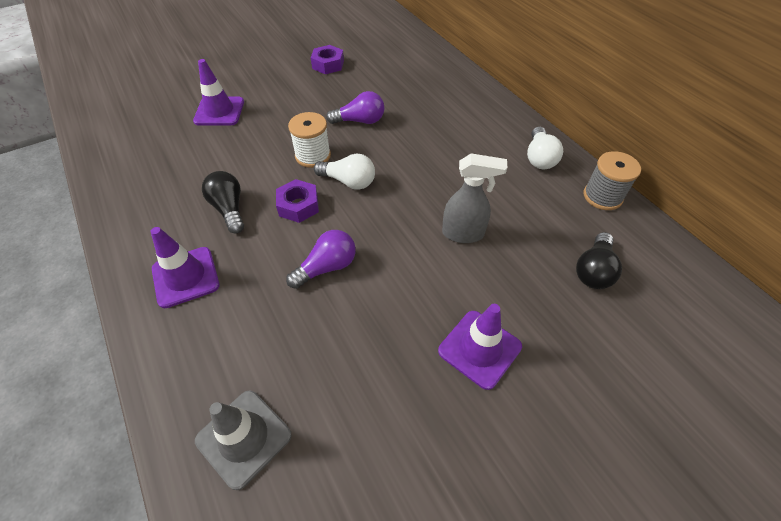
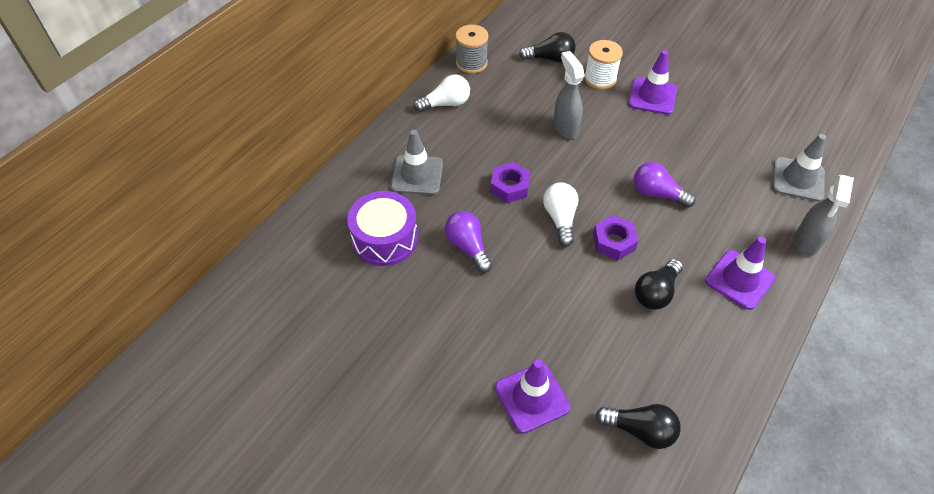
camera: 115 degrees left, 0 degrees up
(147, 149) = (640, 430): none -> black light bulb
(165, 372) = (806, 242): none -> grey spray bottle
(313, 155) = (545, 262): white spool -> white spool (600, 79)
(328, 64) = (372, 329): purple nut -> purple nut (510, 187)
(397, 85) = (385, 238): none -> purple drum
(453, 116) = (417, 175): none -> grey traffic cone

